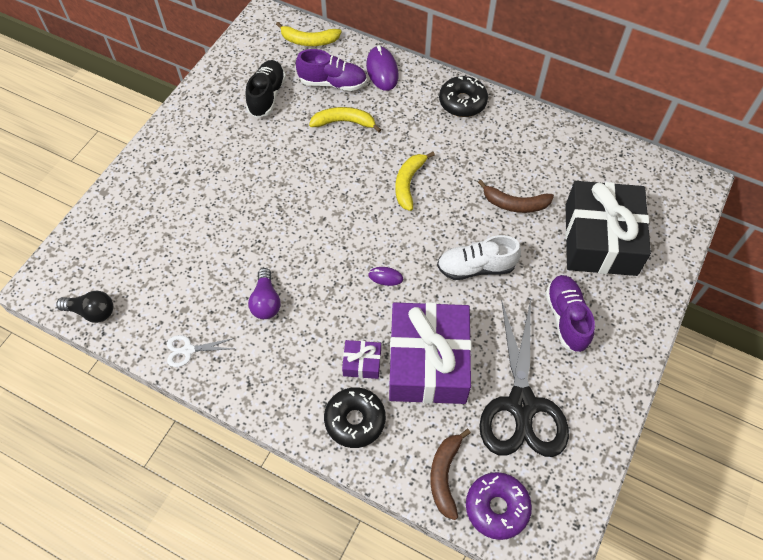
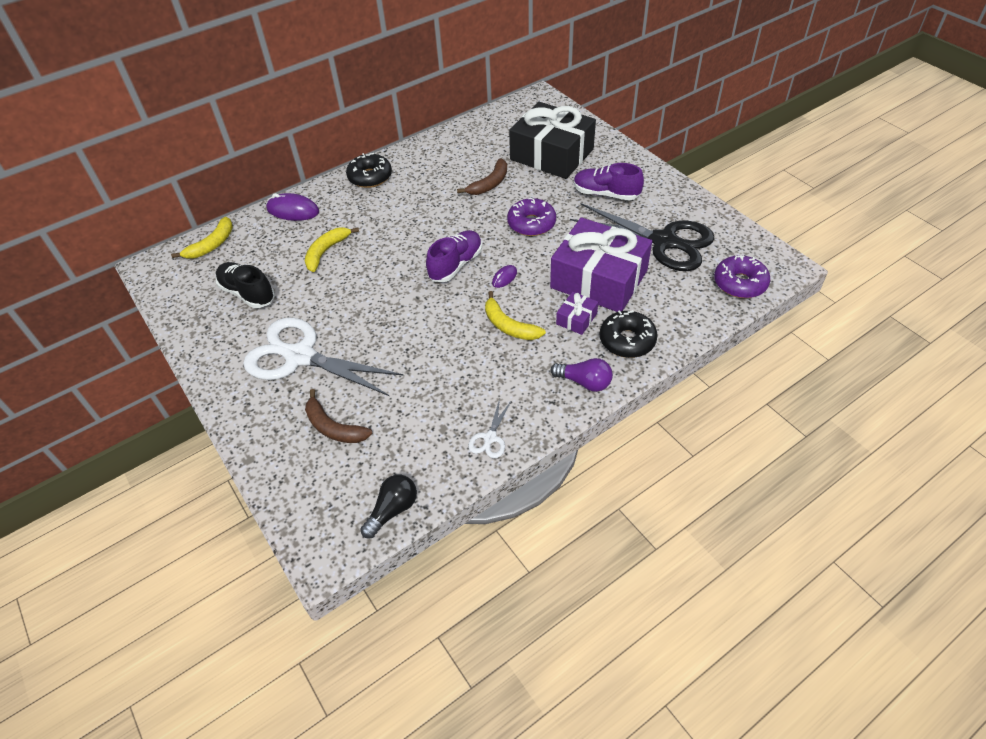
camera: 60 degrees left, 10 degrees down
(216, 169) = (300, 357): none -> white scissors
(266, 301) = (475, 363): purple light bulb -> purple light bulb (584, 382)
(332, 83) = (276, 245): purple shoe -> purple shoe (456, 265)
(408, 183) = (423, 234): yellow banana -> yellow banana (509, 326)
(445, 476) = (701, 303): brown banana -> brown banana (334, 427)
(476, 267) = (531, 224): white shoe -> purple donut

